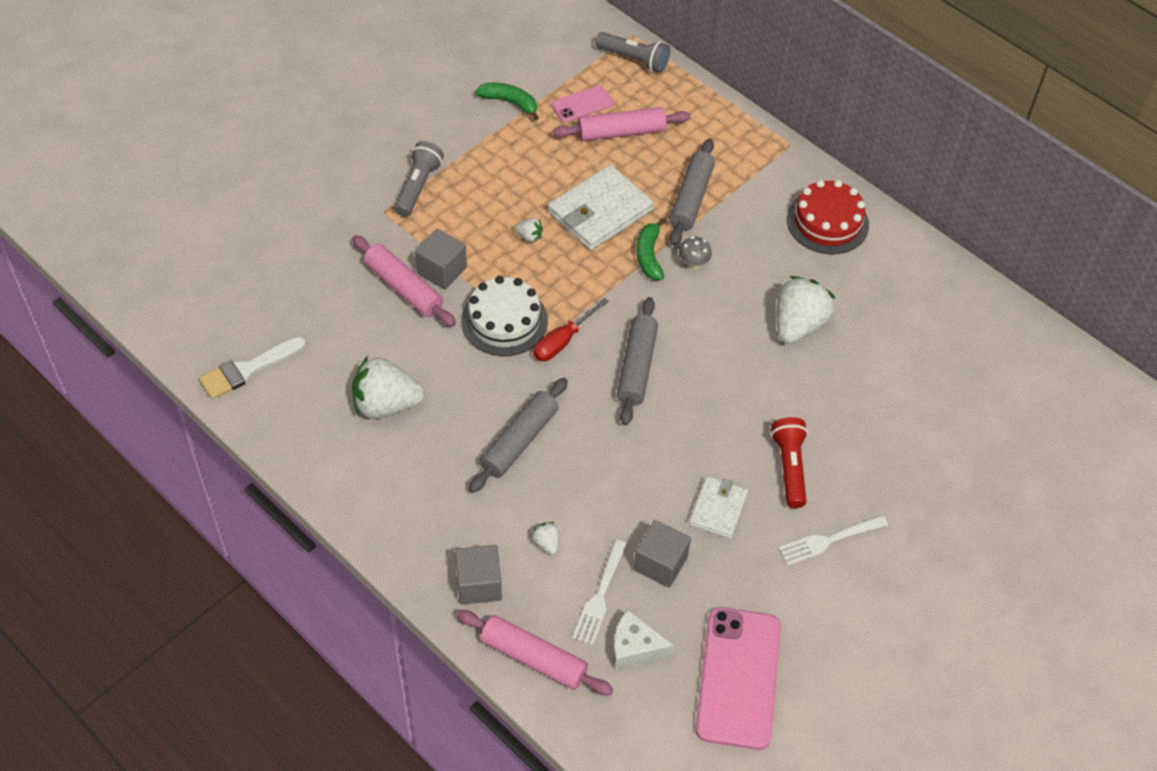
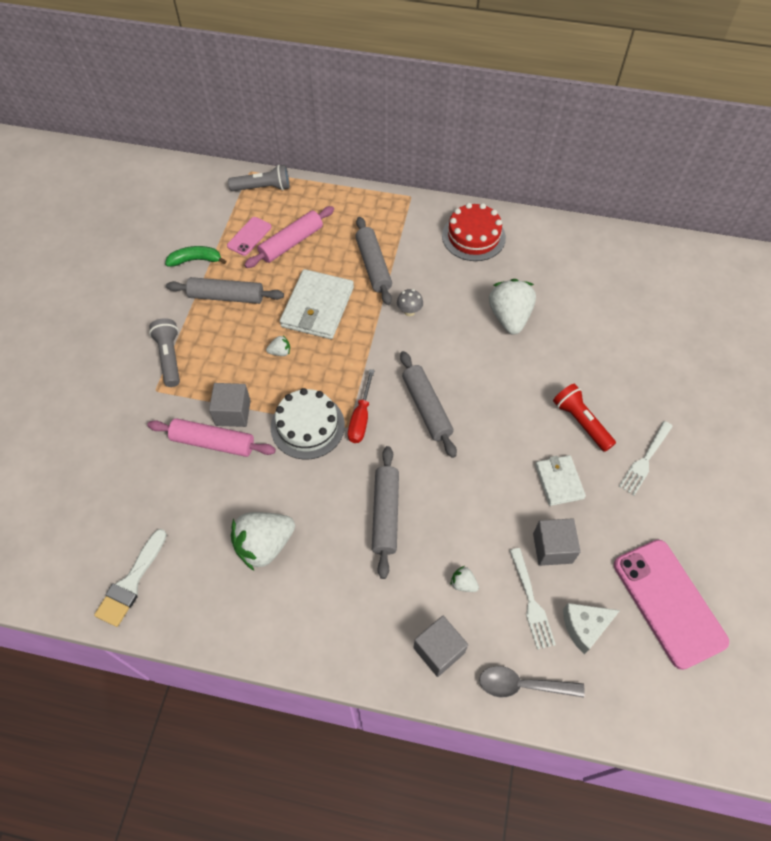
camera: 30 degrees left, 5 degrees up
(515, 155) = (226, 296): none -> grey rolling pin
(533, 658) = (522, 685): pink rolling pin -> grey spoon
(649, 255) = (375, 321): green banana -> none

